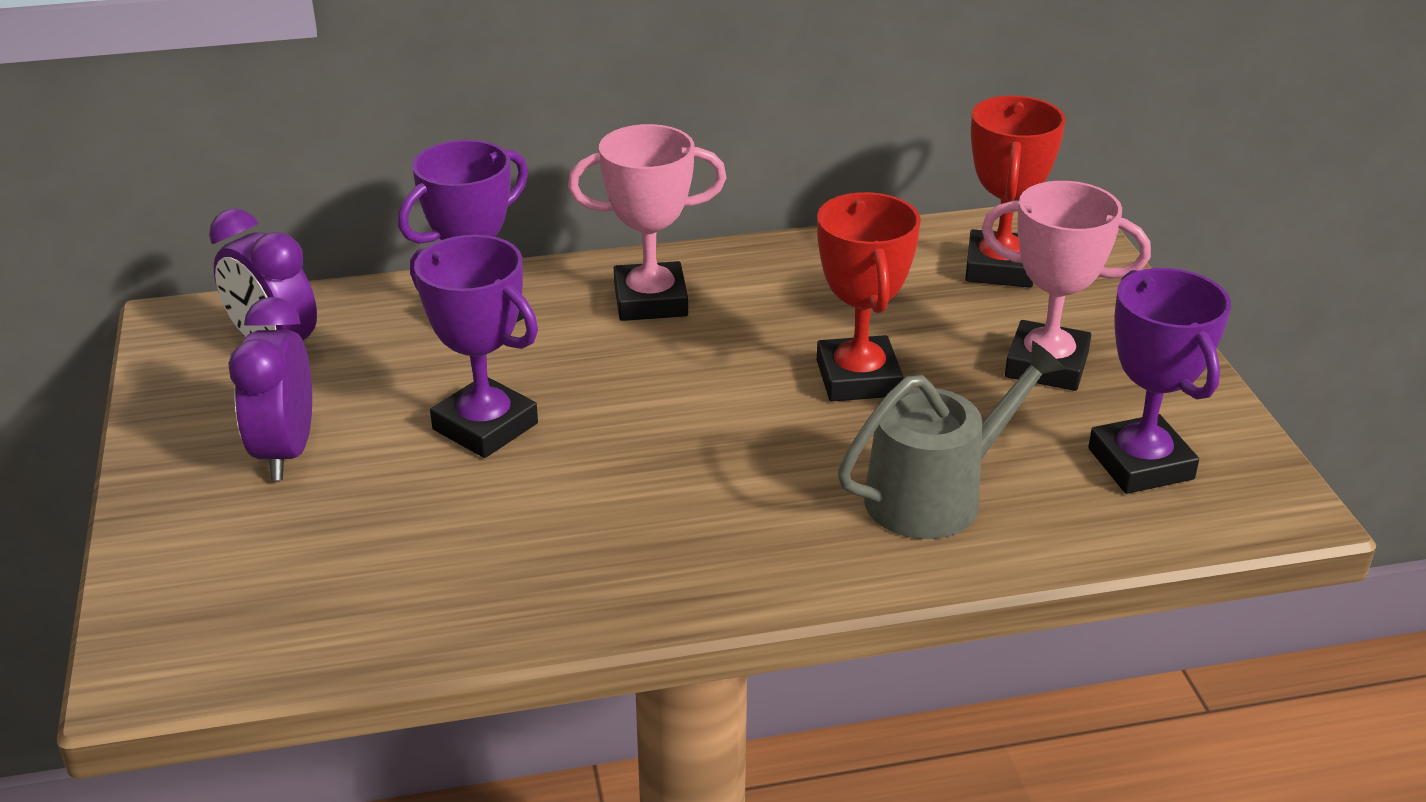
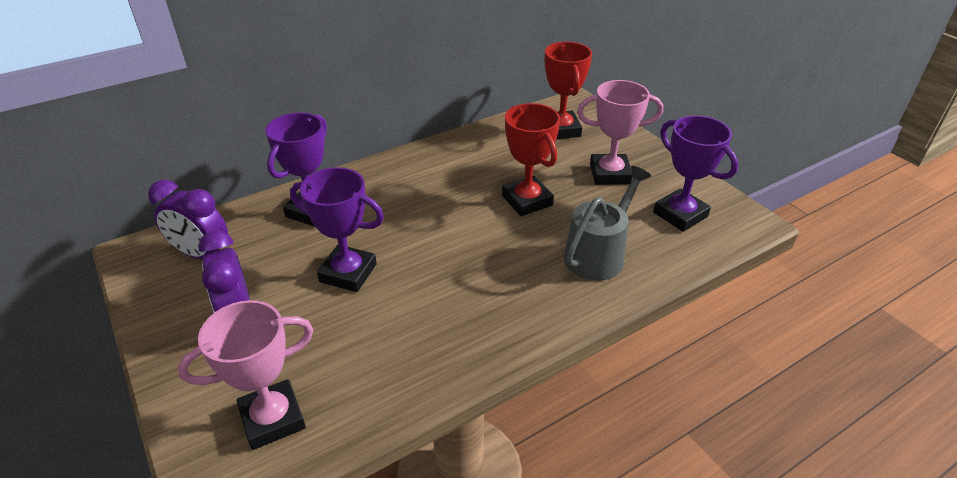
camera: 20 degrees left, 5 degrees up
(650, 301) = (401, 181): pink trophy -> pink trophy (273, 419)

